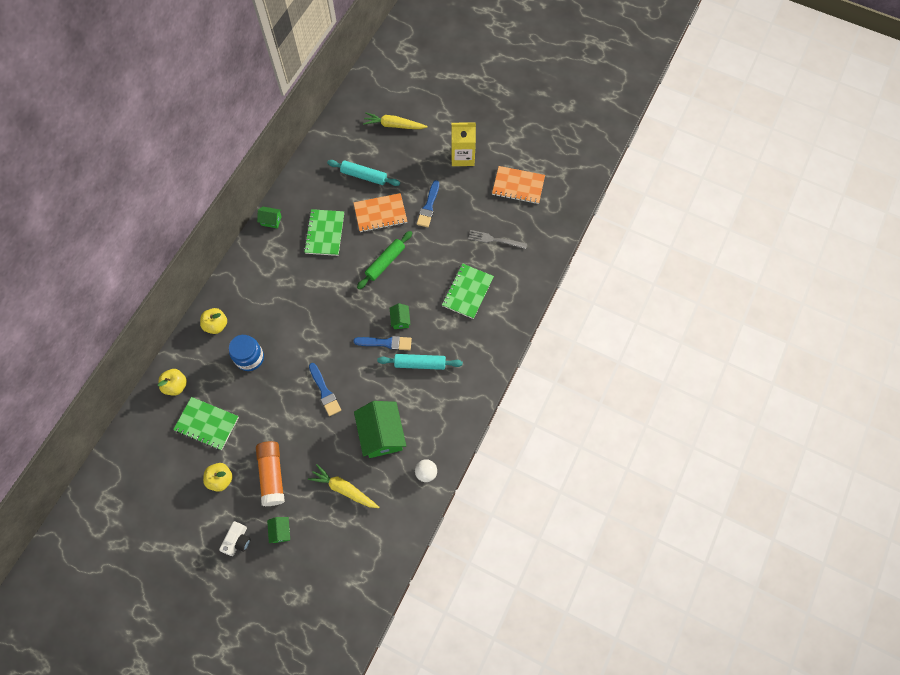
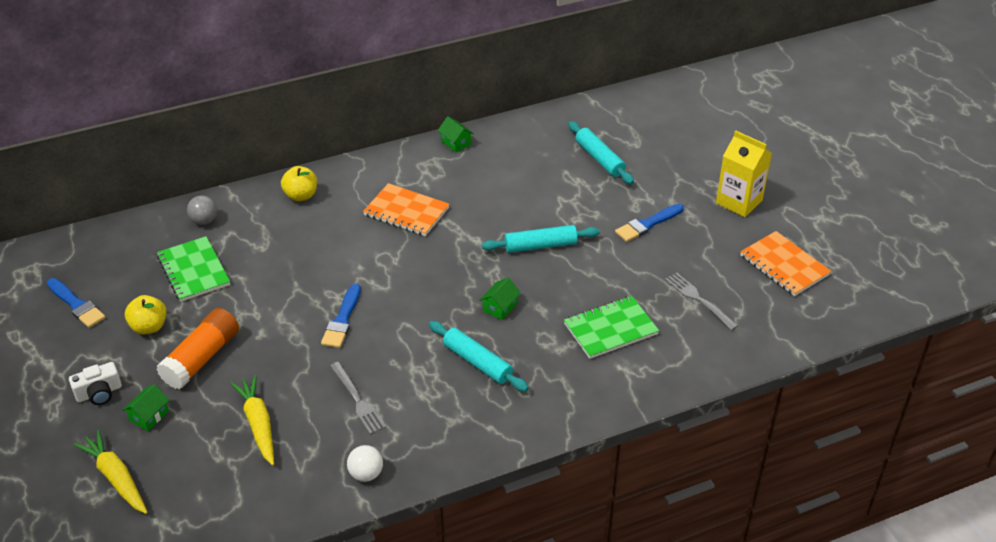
camera: 40 degrees right, 25 degrees down
(176, 386) = (204, 221): yellow apple -> grey ball
(249, 358) = (301, 242): blue jar -> none
(325, 233) = (501, 183): green notebook -> none
(380, 213) = (582, 200): orange notebook -> orange notebook (406, 211)
(381, 434) = (358, 401): green house -> grey fork
(385, 262) = (540, 246): green rolling pin -> turquoise rolling pin
(386, 343) = (459, 318): blue brush -> blue brush (76, 305)
(394, 125) = (682, 134): yellow carrot -> yellow carrot (116, 478)

